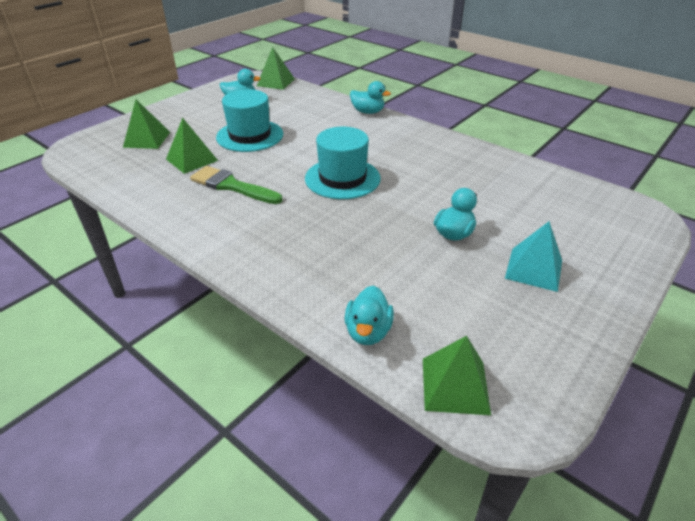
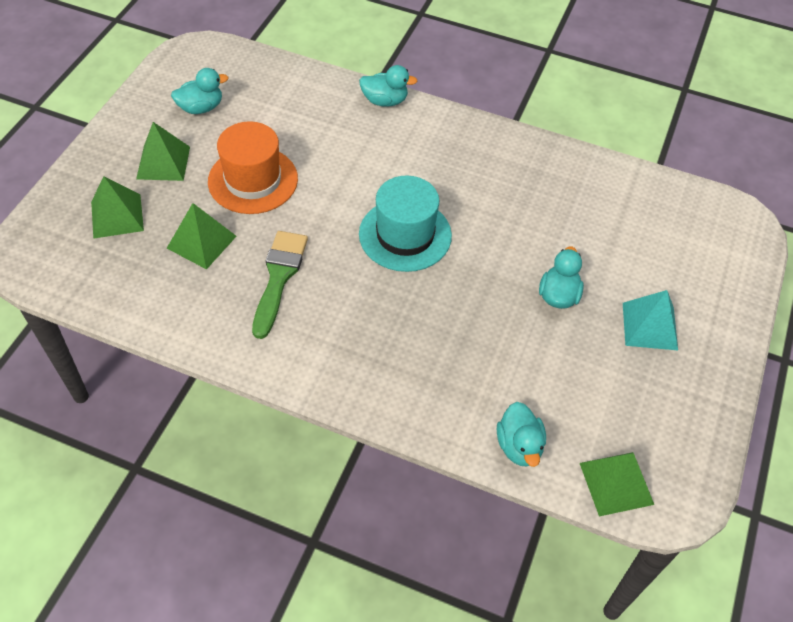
camera: 20 degrees left, 15 degrees up
(232, 186) = (279, 277): green brush -> green brush turned 90 degrees clockwise
(250, 136) = (253, 180): turquoise hat -> orange hat
(275, 82) = (230, 57): green pyramid -> green pyramid (163, 162)

